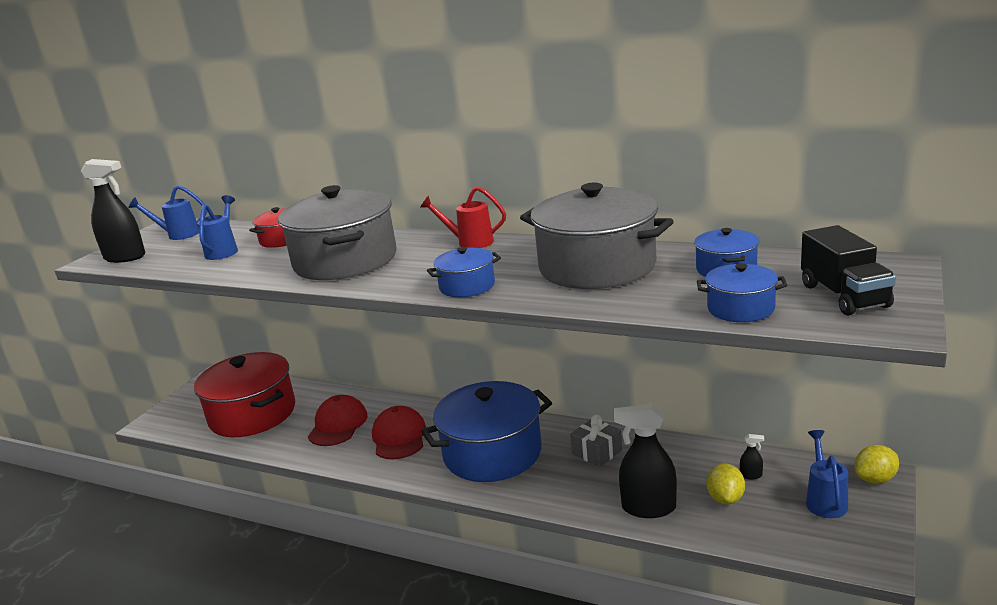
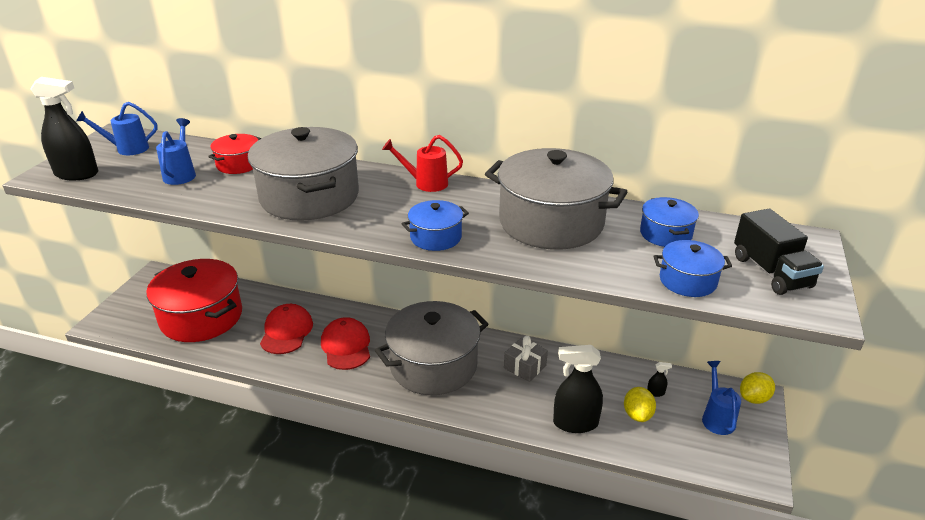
camera: 10 degrees left, 10 degrees up
(492, 453) = (433, 365): blue pot -> grey pot

